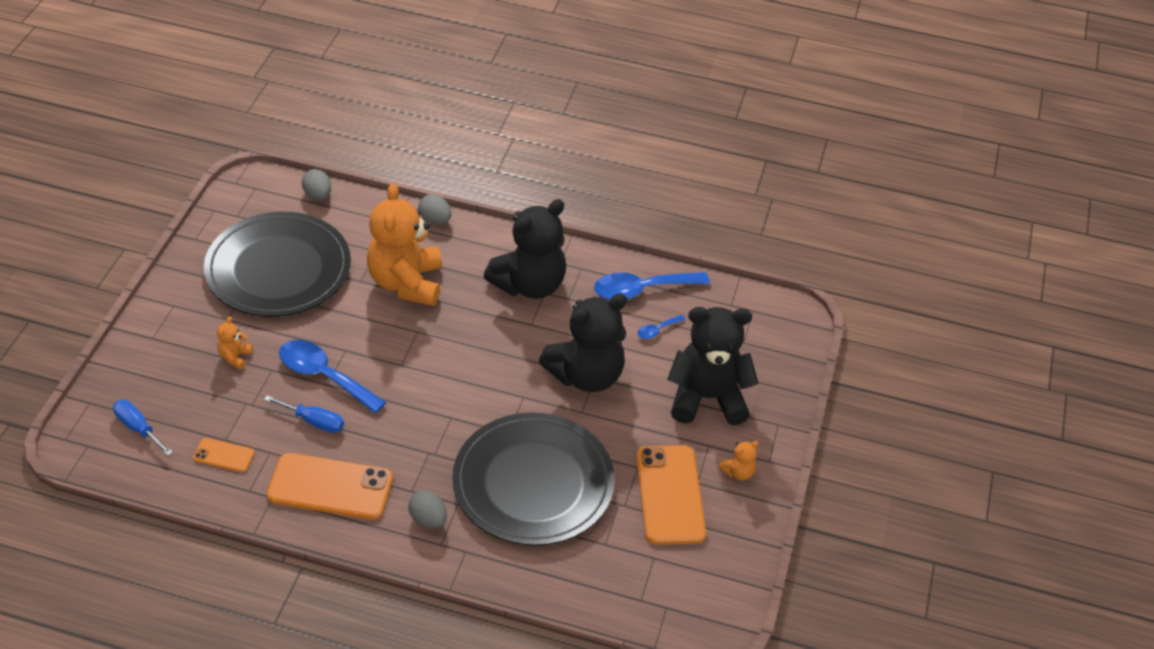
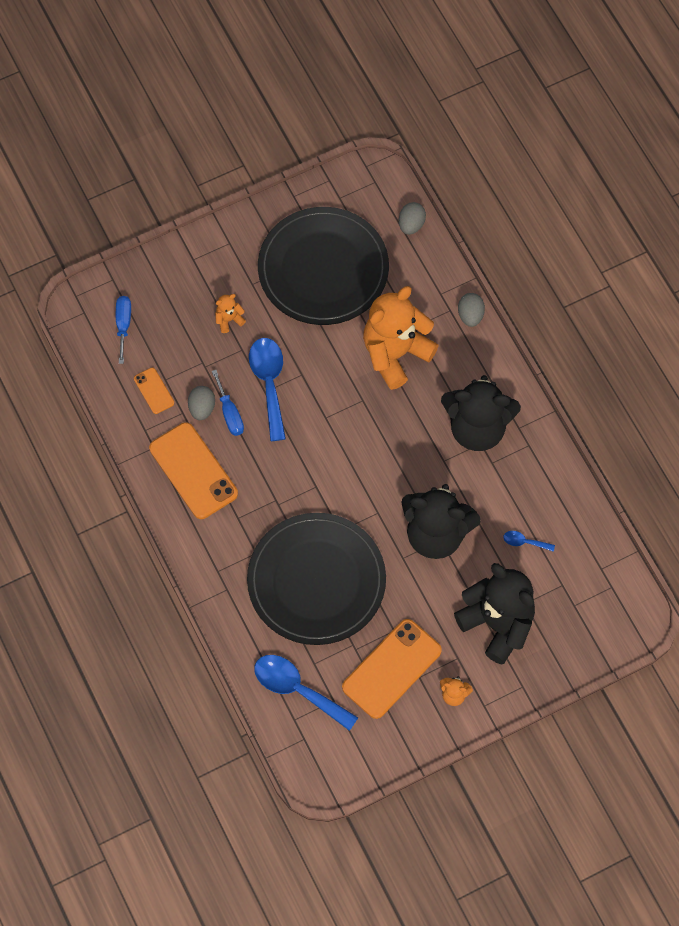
camera: 50 degrees right, 20 degrees up
(428, 519) = (227, 547): grey egg -> grey egg (202, 408)
(642, 290) = (551, 500): blue spoon -> blue spoon (297, 689)

